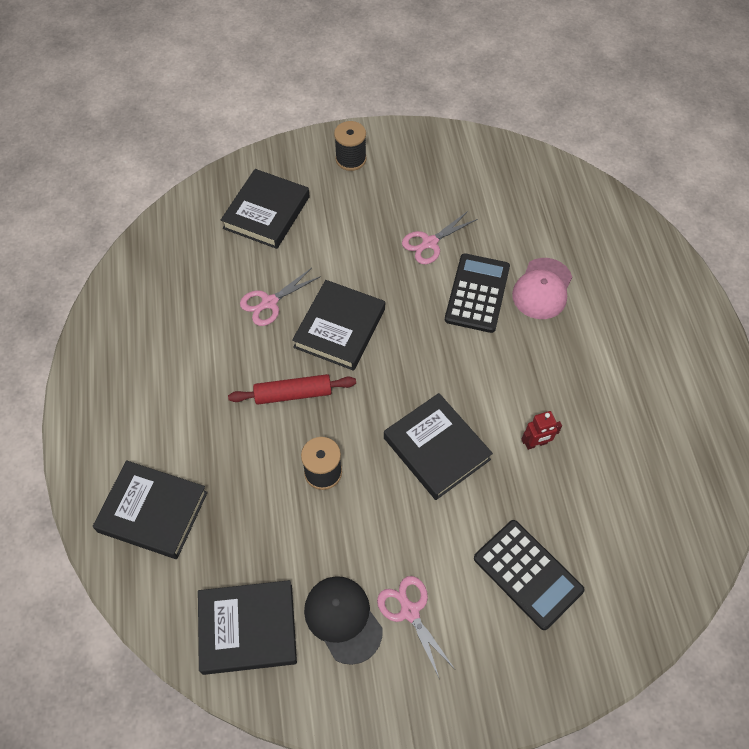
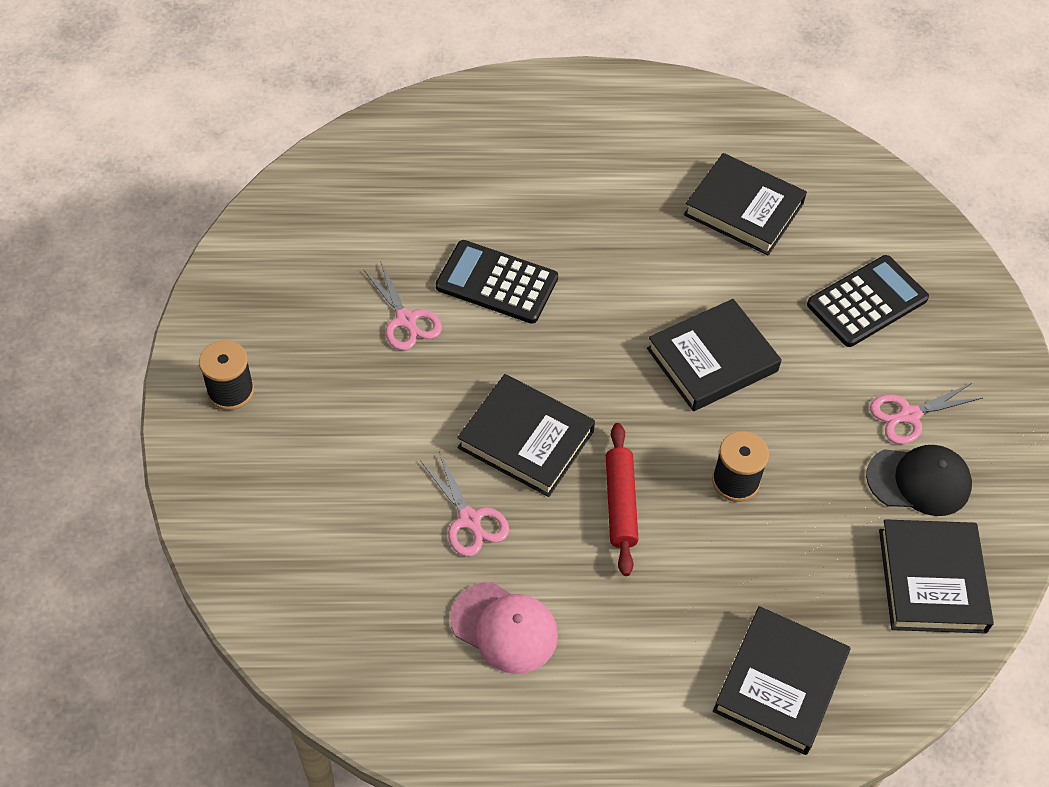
camera: 85 degrees left, 5 degrees down
(266, 212) = (305, 510): black book -> black book (743, 209)
(343, 619) = (919, 481): black cap -> black cap turned 150 degrees counterclockwise
(536, 443) = (713, 265): red robot -> none
(542, 289) = (502, 217): pink cap -> pink cap (504, 628)

